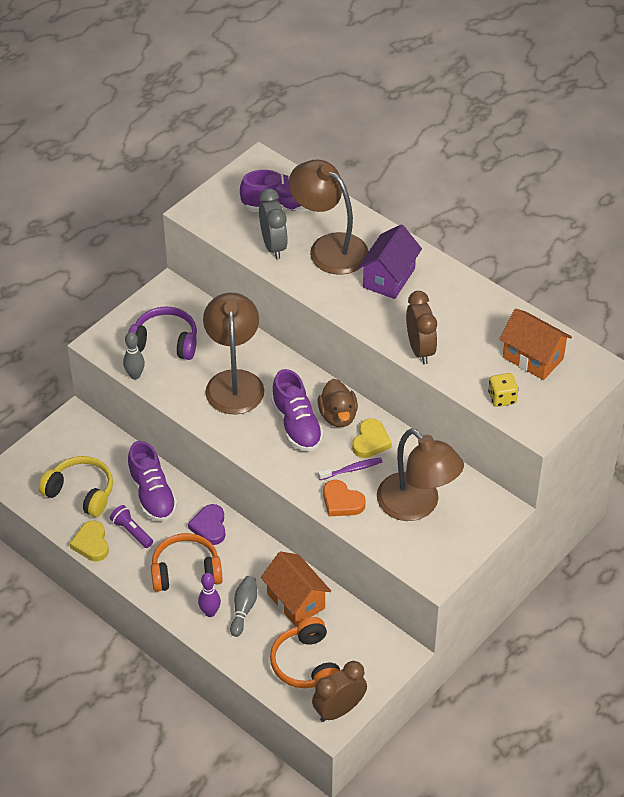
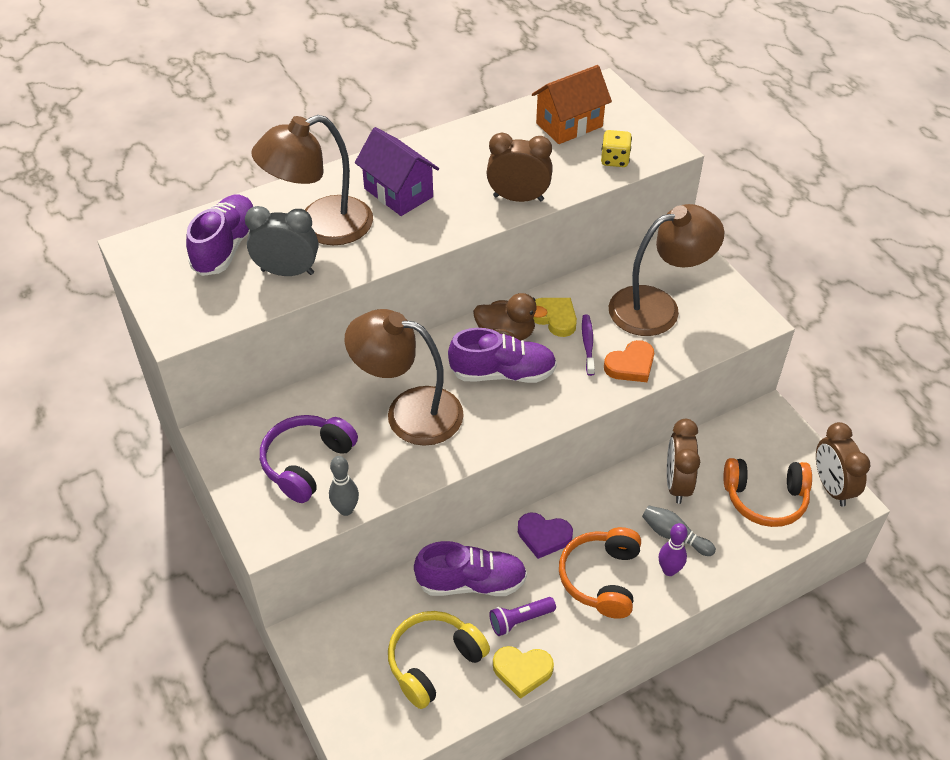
camera: 70 degrees left, 0 degrees up
(296, 601) = (677, 484): orange house -> brown clock

